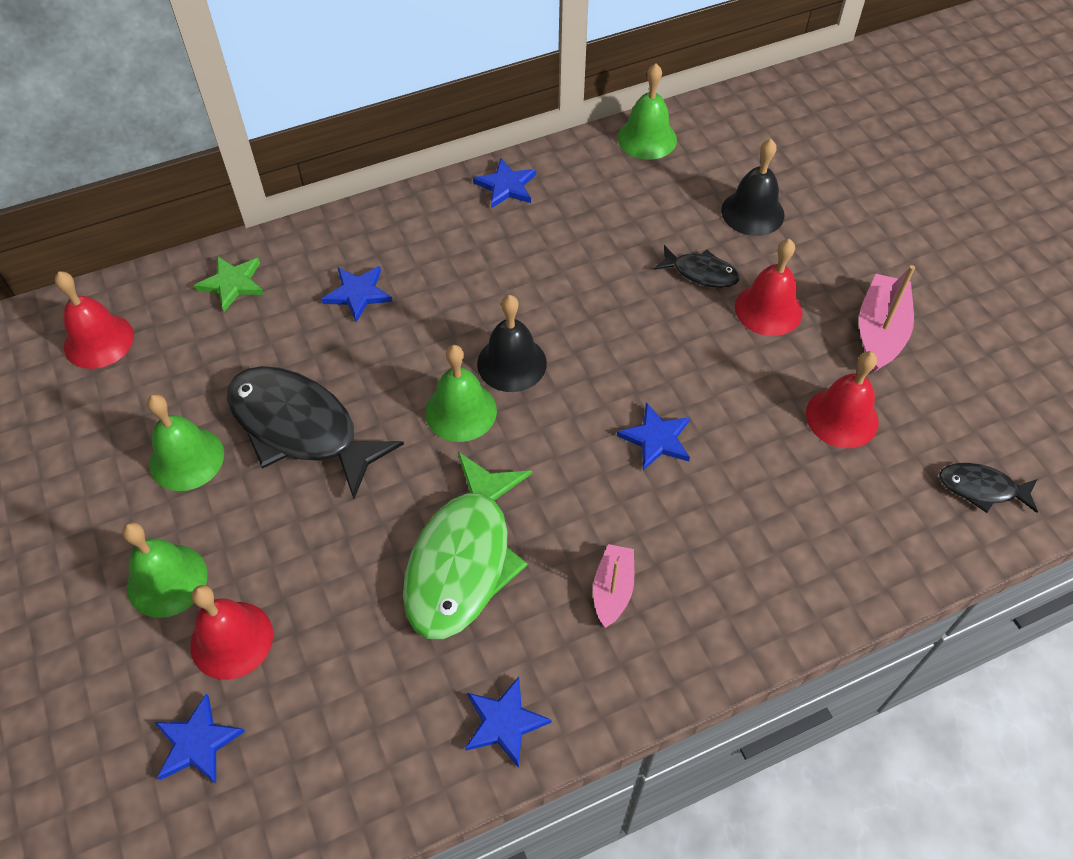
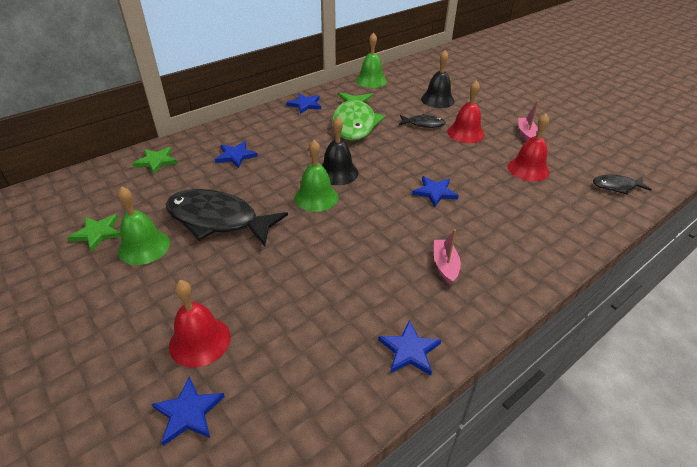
camera: 15 degrees left, 15 degrees down
(98, 341) = (71, 198): red bell -> none
(127, 419) = (97, 233): none -> green star
(167, 580) = (143, 315): green bell -> none
(463, 559) = (346, 267): green fish -> green fish (354, 123)
(880, 332) = (526, 134): pink boat -> pink boat, size x0.64

